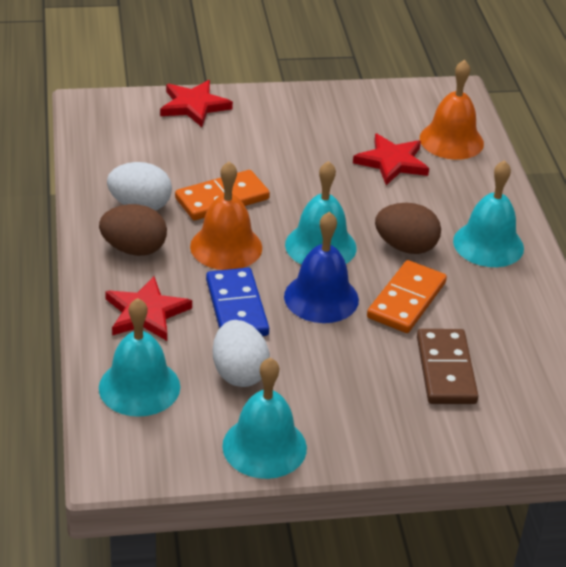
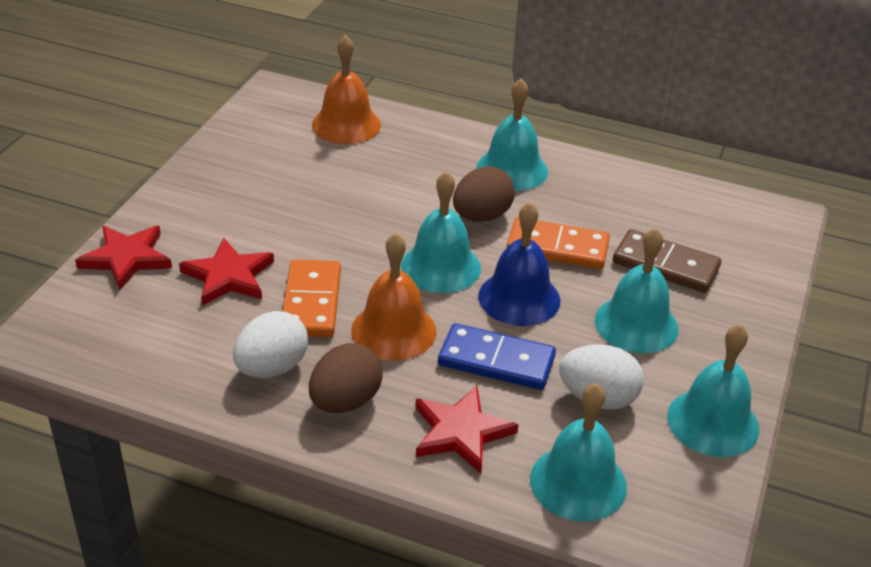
camera: 60 degrees left, 0 degrees up
(348, 372) = (636, 324): none -> turquoise bell
(392, 162) = (348, 171): red star -> red star (228, 276)
(406, 300) = (557, 247): orange domino -> orange domino turned 45 degrees counterclockwise

